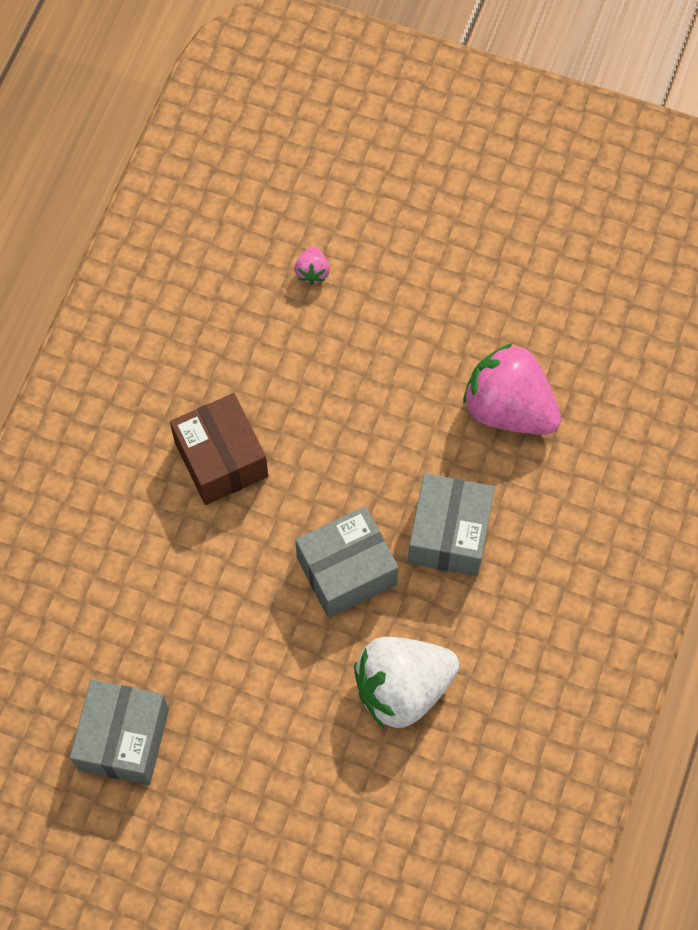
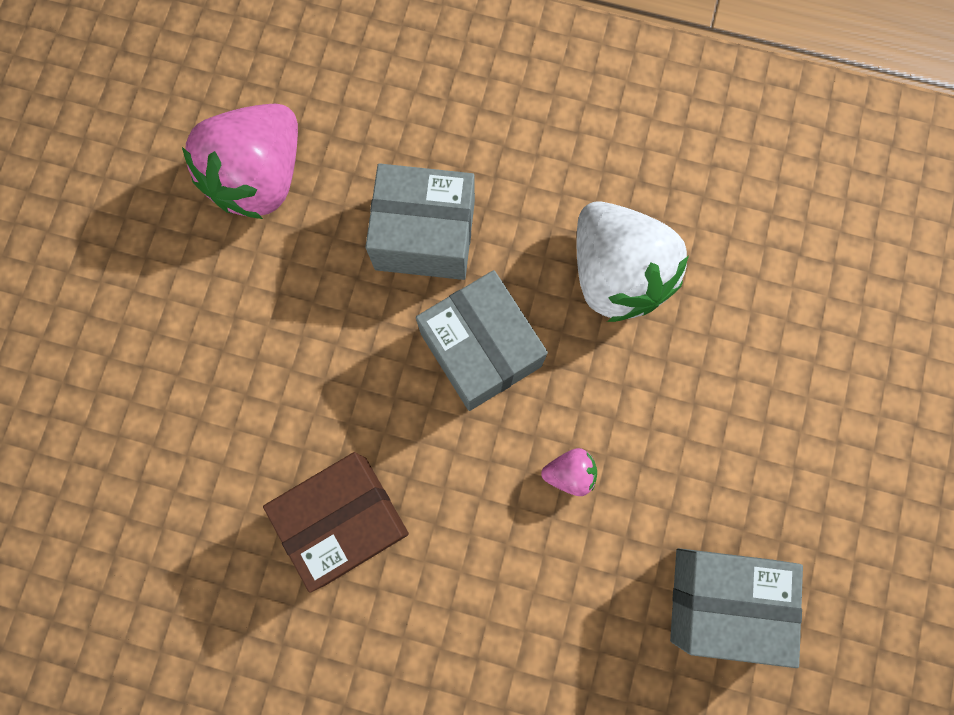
camera: 95 degrees left, 10 degrees up
(312, 272) = (74, 429): pink strawberry -> pink strawberry (569, 473)

